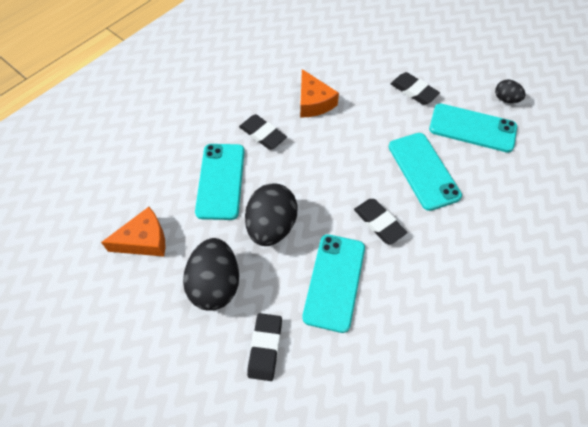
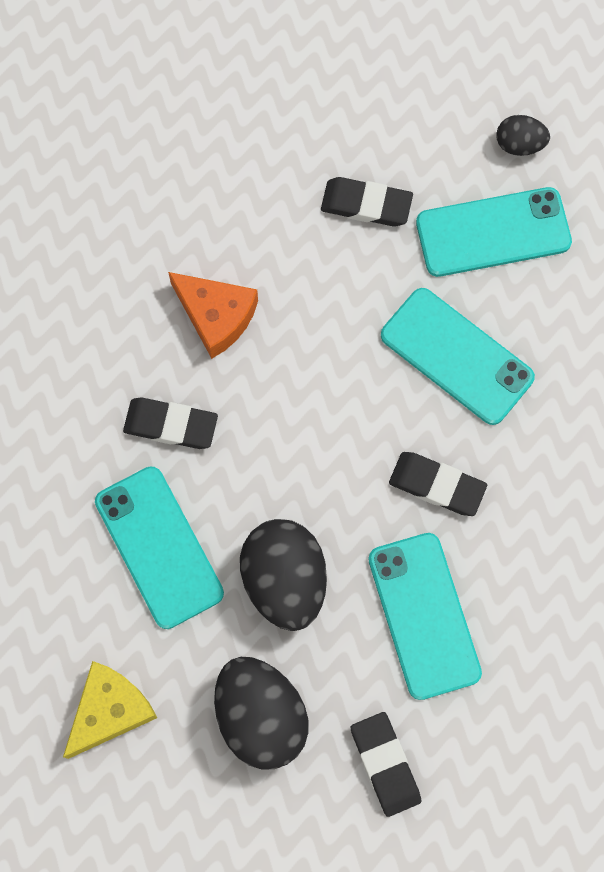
camera: 30 degrees left, 15 degrees up
(144, 240) = (110, 710): orange cheese -> yellow cheese

